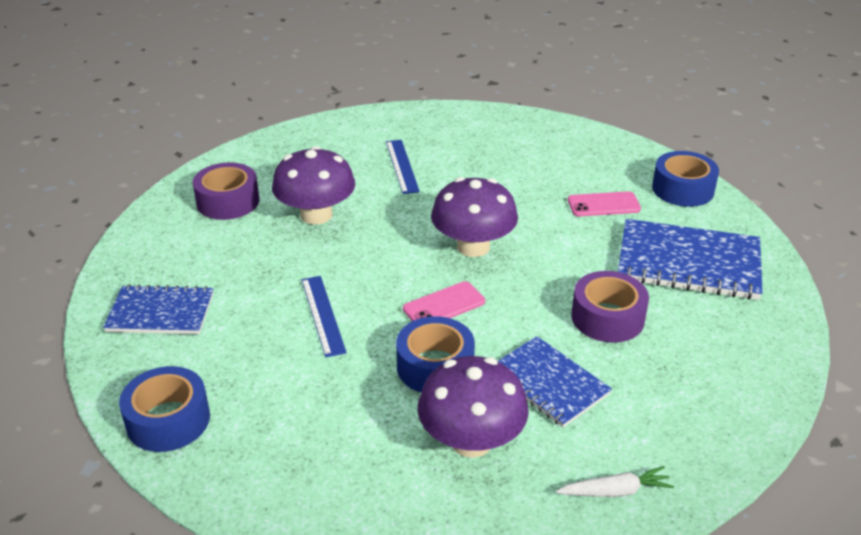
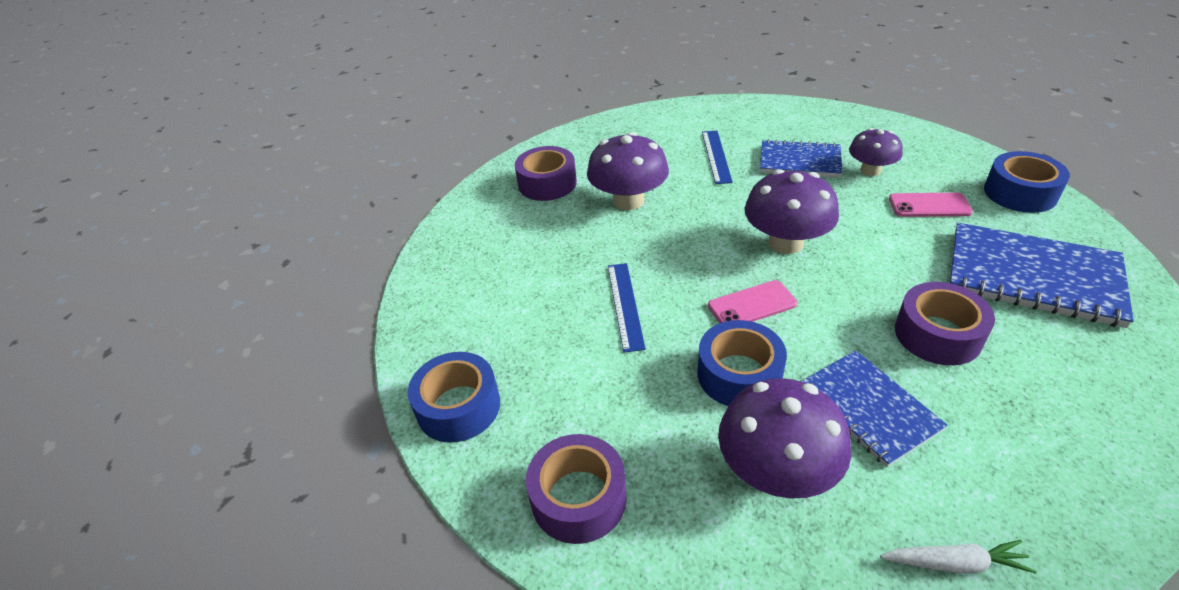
camera: 15 degrees right, 5 degrees up
(160, 313) = (469, 290): blue notebook -> blue notebook (799, 161)
(296, 482) = (578, 498): none -> purple tape
(551, 174) = (870, 170): none -> purple mushroom

